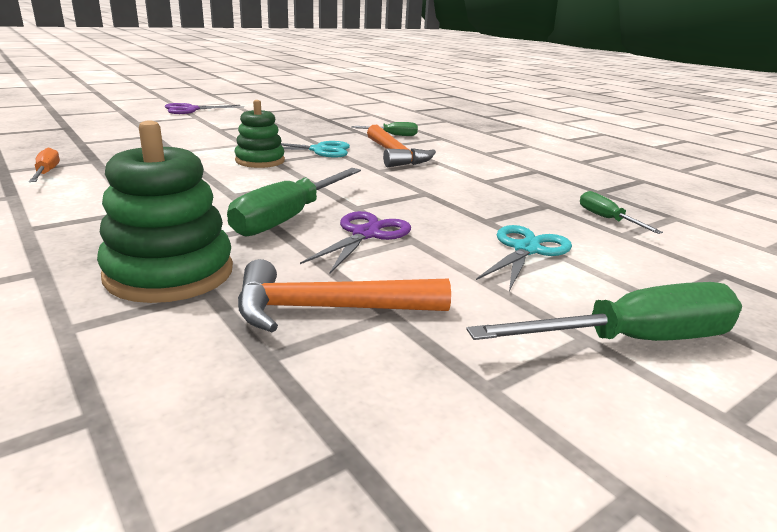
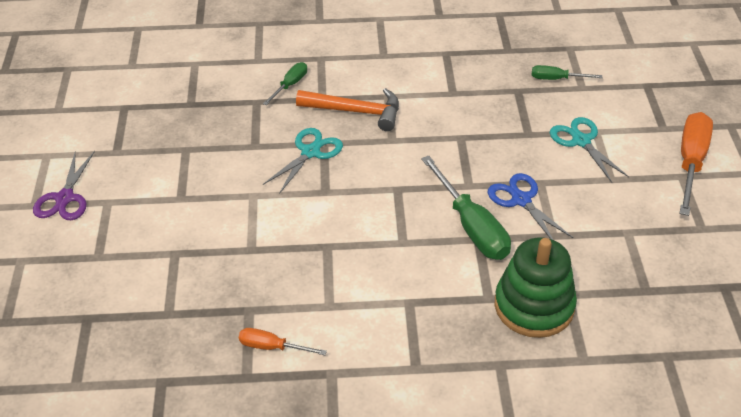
camera: 55 degrees left, 20 degrees up
(260, 161) = (320, 201): green stacking toy -> none
(328, 309) = (611, 253): orange hammer -> none
(366, 234) = (521, 200): purple scissors -> blue scissors
(632, 341) = (690, 162): green screwdriver -> orange screwdriver

